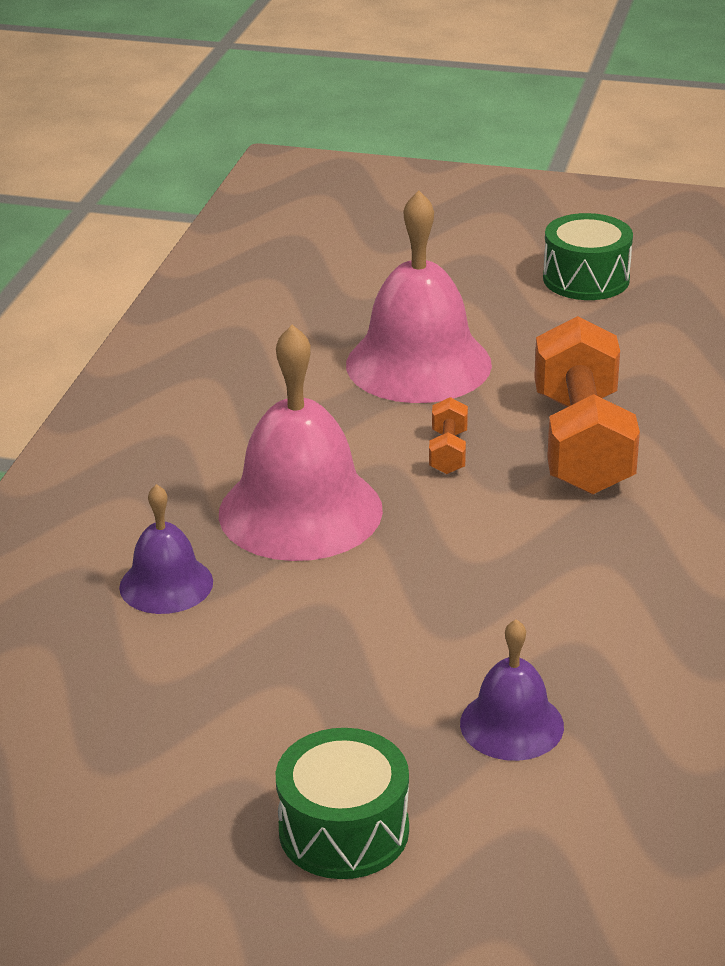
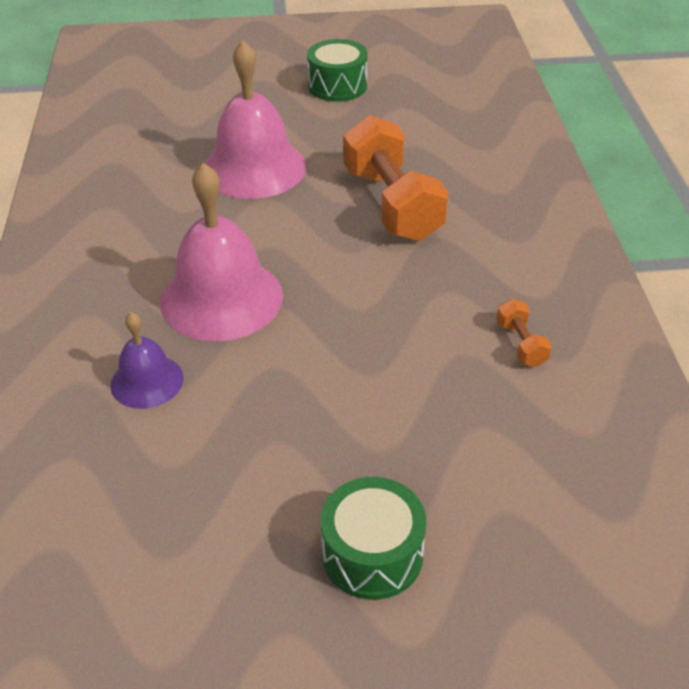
camera: 20 degrees left, 10 degrees up
(448, 452) = (305, 230): orange dumbbell -> orange dumbbell (521, 344)
(511, 724) = (449, 432): purple bell -> none

